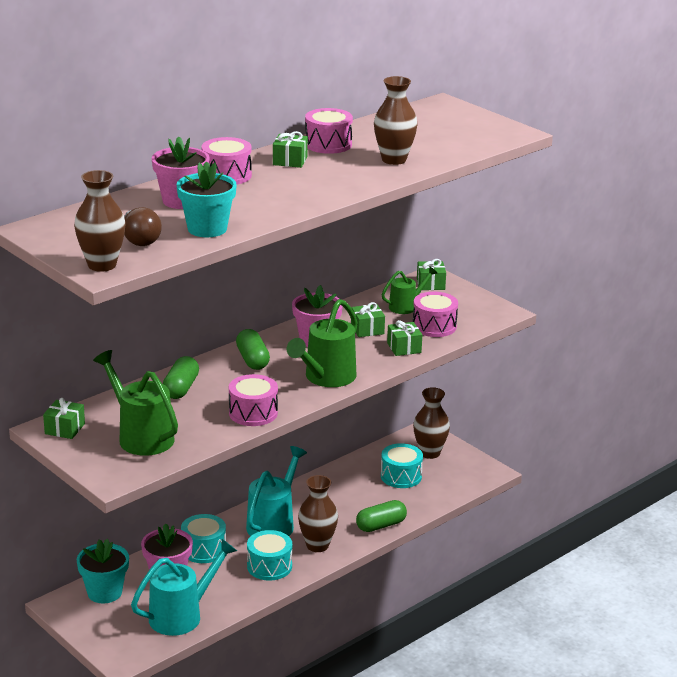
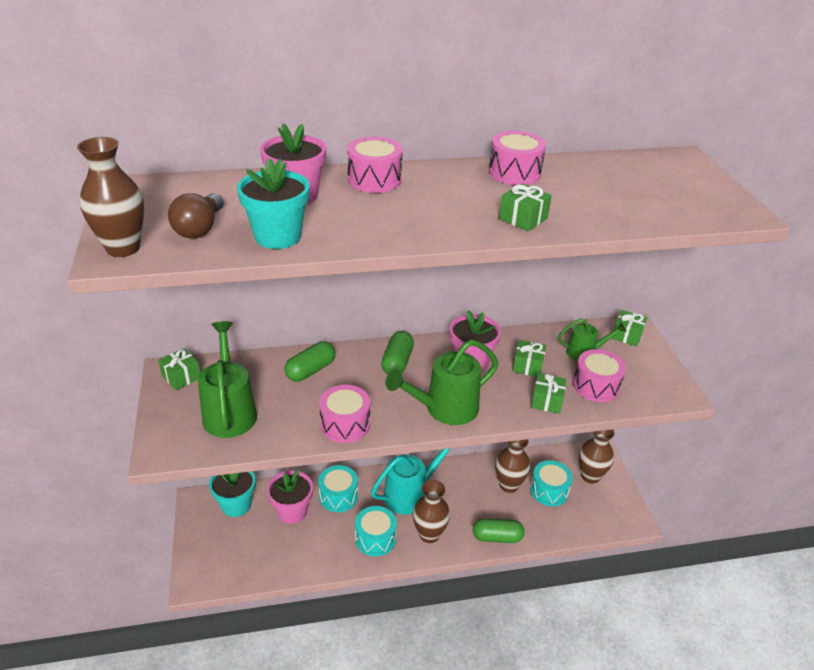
camera: 30 degrees right, 10 degrees up
(182, 615) = (272, 557): turquoise watering can -> none
(290, 161) = (455, 180): green gift -> green gift (523, 219)
(394, 160) = (567, 209): brown vase -> brown vase (508, 485)

